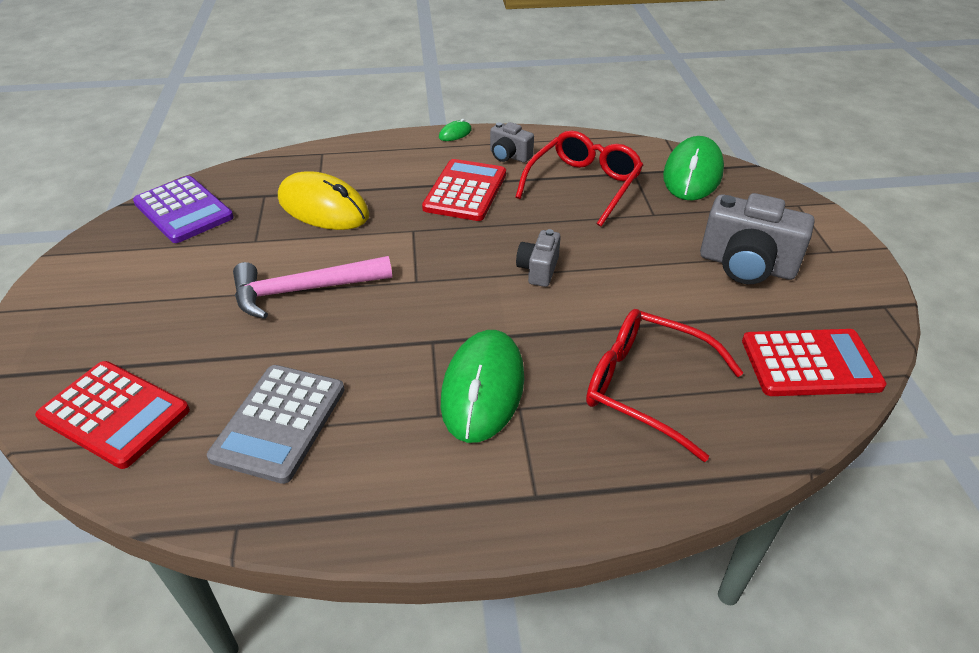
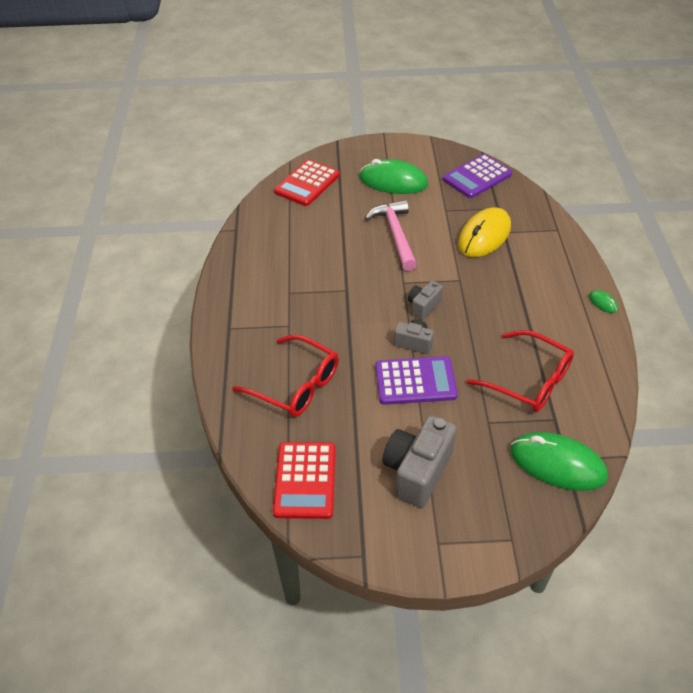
camera: 95 degrees right, 5 degrees up
(279, 422) = (293, 236): grey calculator -> none
(465, 191) = (512, 307): red calculator -> none
(483, 389) = (305, 311): green mouse -> green mouse (393, 181)
(509, 156) = (570, 335): grey camera -> grey camera (423, 306)
(607, 268) = (415, 381): none -> purple calculator
(646, 387) = (295, 385): red glasses -> red glasses turned 90 degrees clockwise

